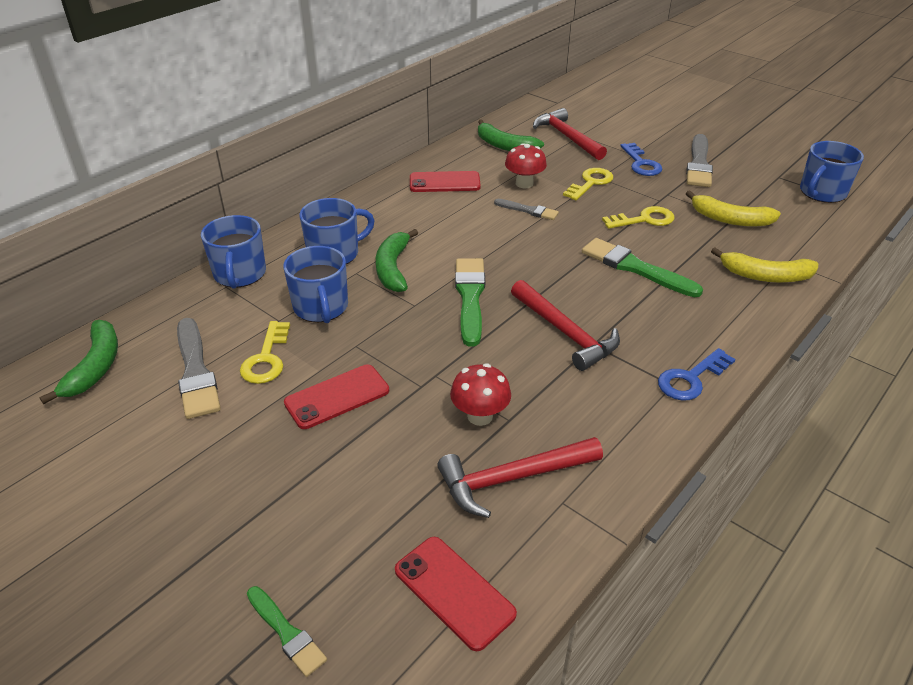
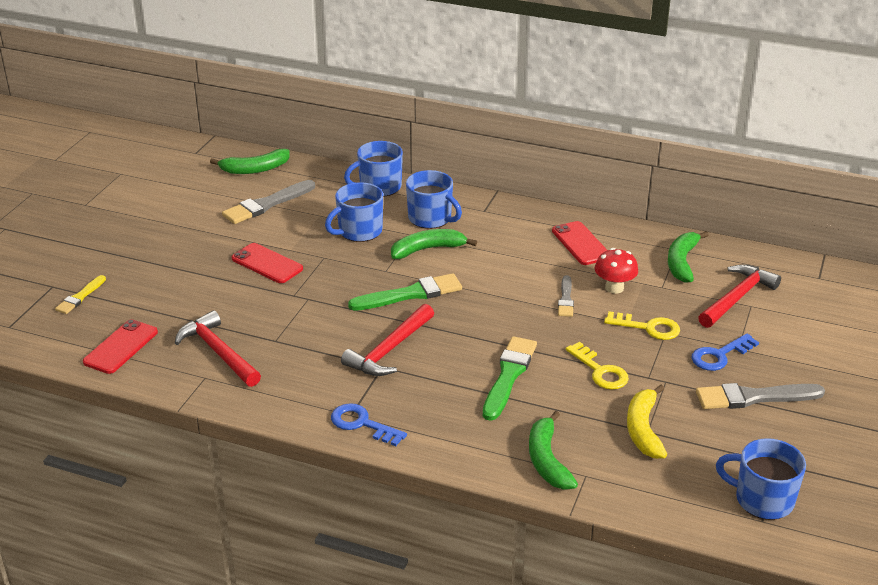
camera: 70 degrees right, 5 degrees down
(266, 358) = (292, 226): yellow key -> none
(286, 633) = (80, 297): green brush -> yellow brush
(480, 416) = (273, 327): red mushroom -> none
(765, 276) = (547, 460): yellow banana -> green banana

